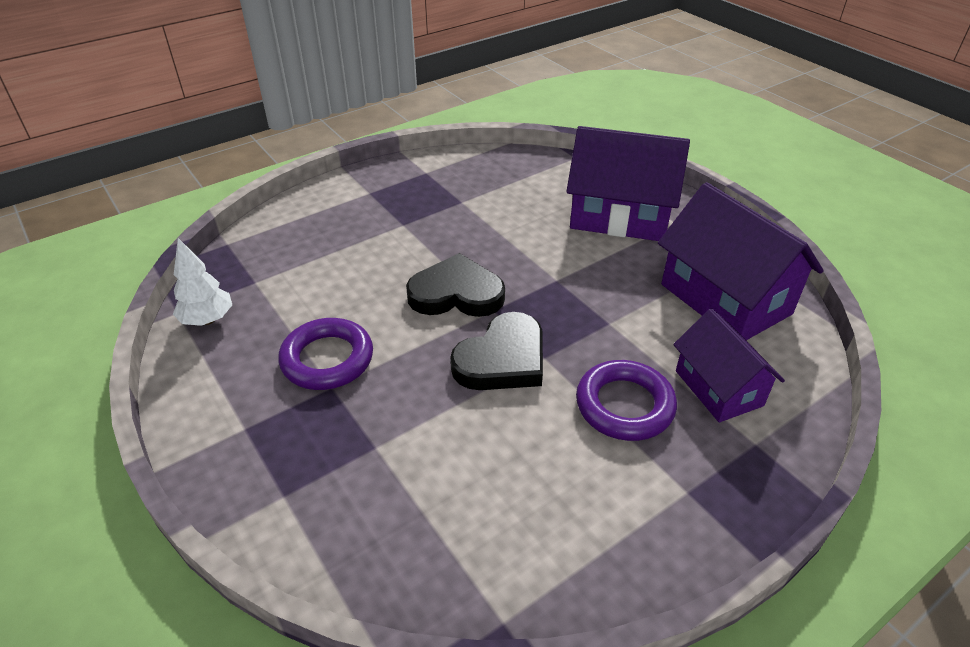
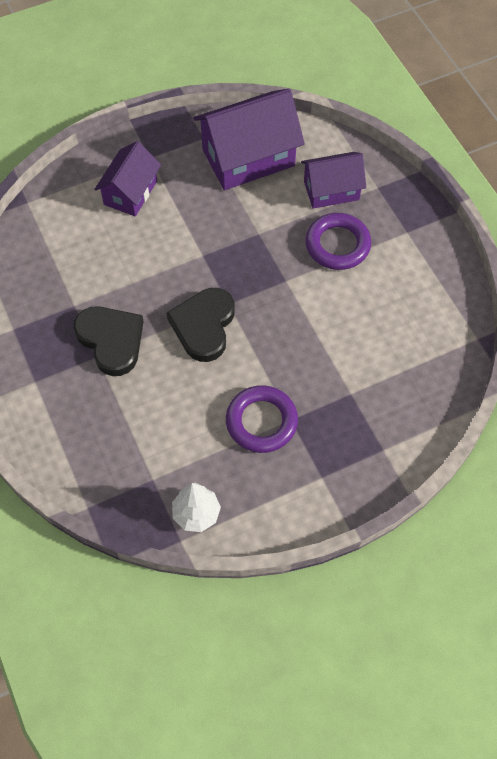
camera: 80 degrees left, 20 degrees up
(502, 359) = (283, 306): black heart -> black heart (111, 341)
(620, 216) = (130, 192): purple house -> purple house, size x0.62

